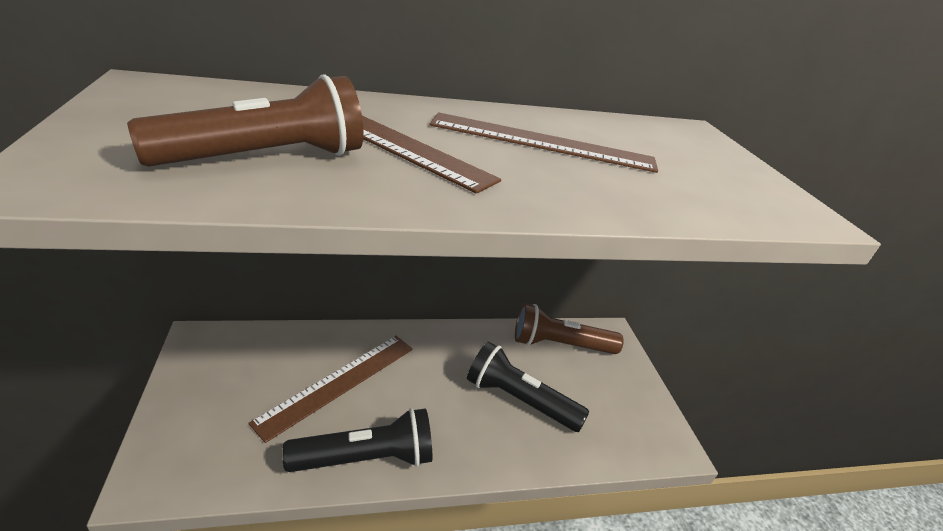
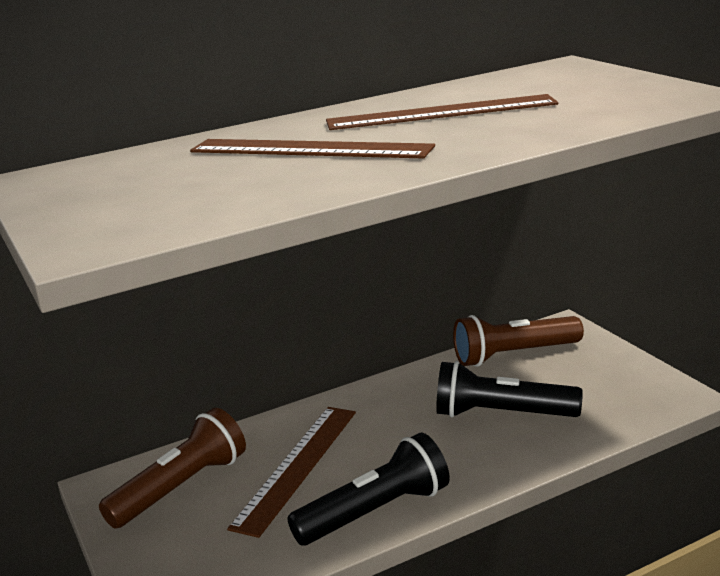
camera: 10 degrees left, 10 degrees down
(266, 158) = (228, 187): brown flashlight -> brown flashlight (181, 487)

